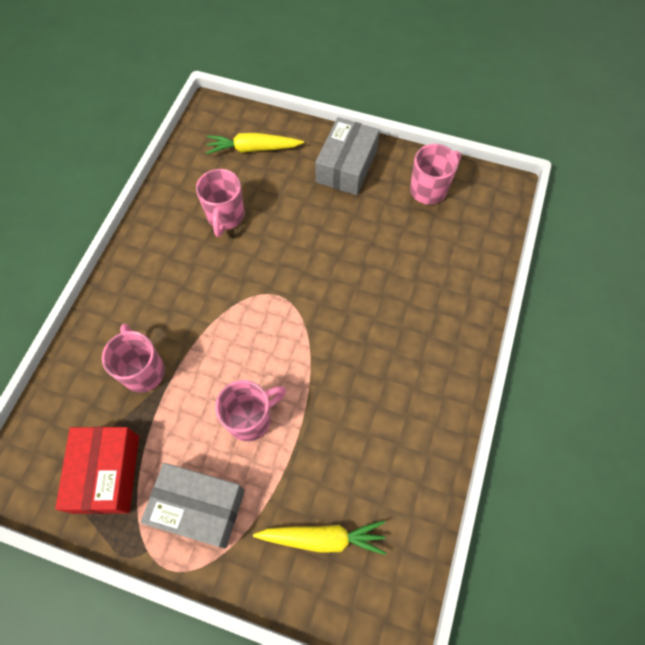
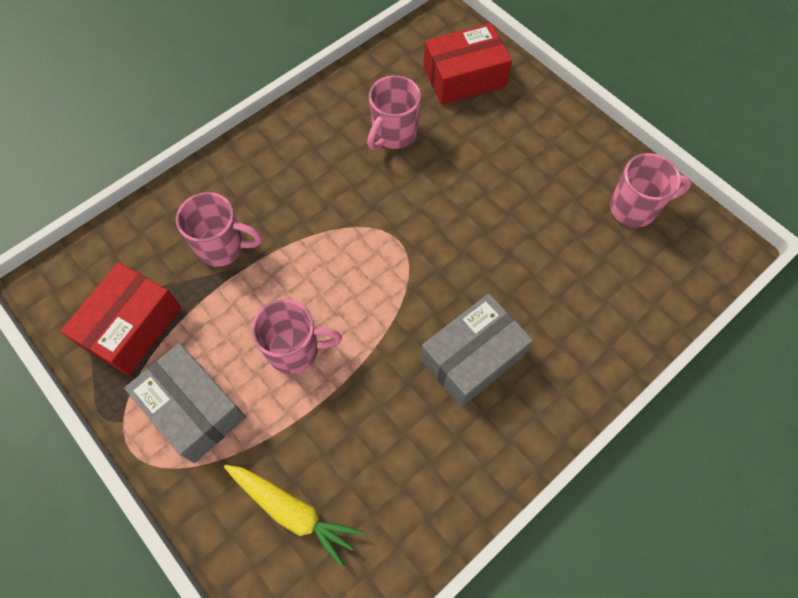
camera: 30 degrees right, 0 degrees up
(143, 371) = (223, 247): pink mug -> pink mug turned 90 degrees clockwise
(253, 149) = (464, 77): yellow carrot -> red box
(346, 166) = (554, 140): grey box -> grey box (472, 357)

